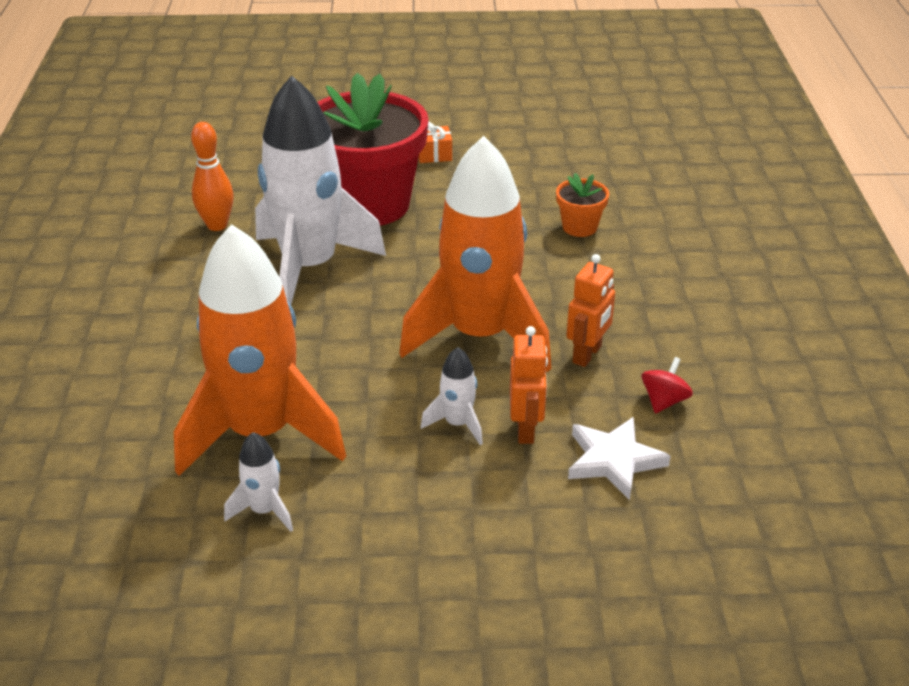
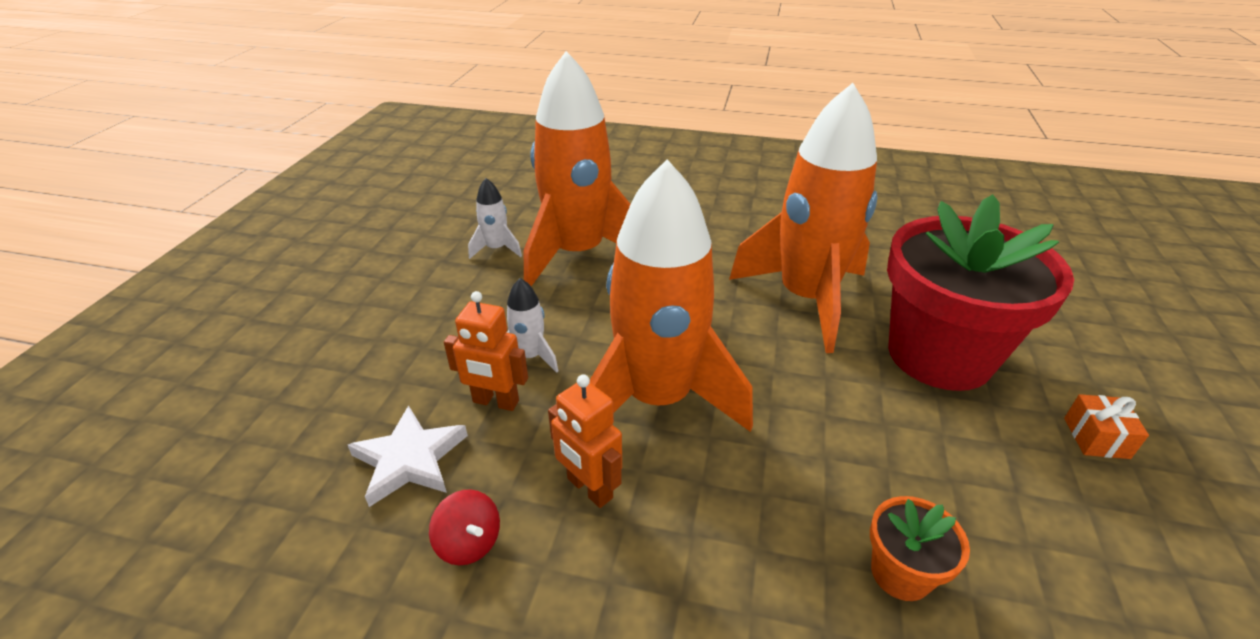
camera: 105 degrees right, 0 degrees up
(217, 225) = (884, 253): orange bowling pin -> none
(310, 268) = (806, 299): white rocket -> orange rocket

